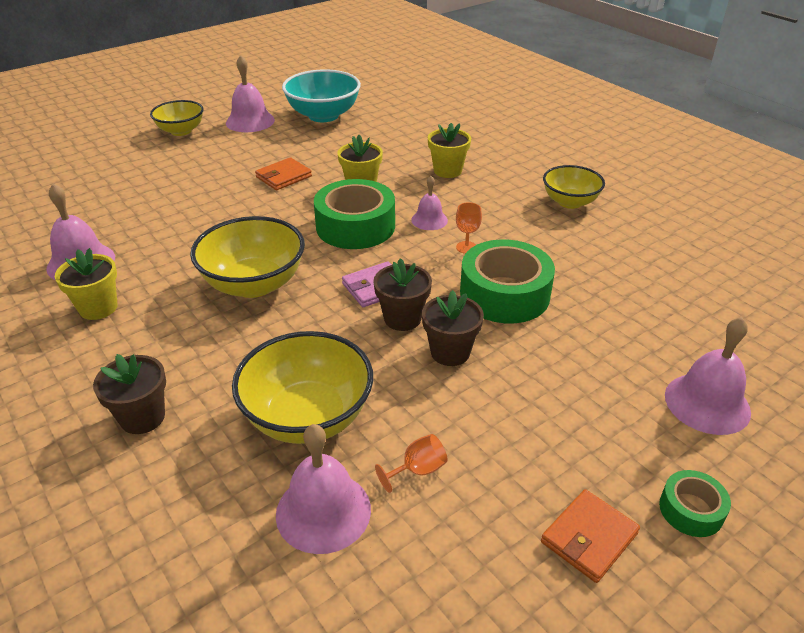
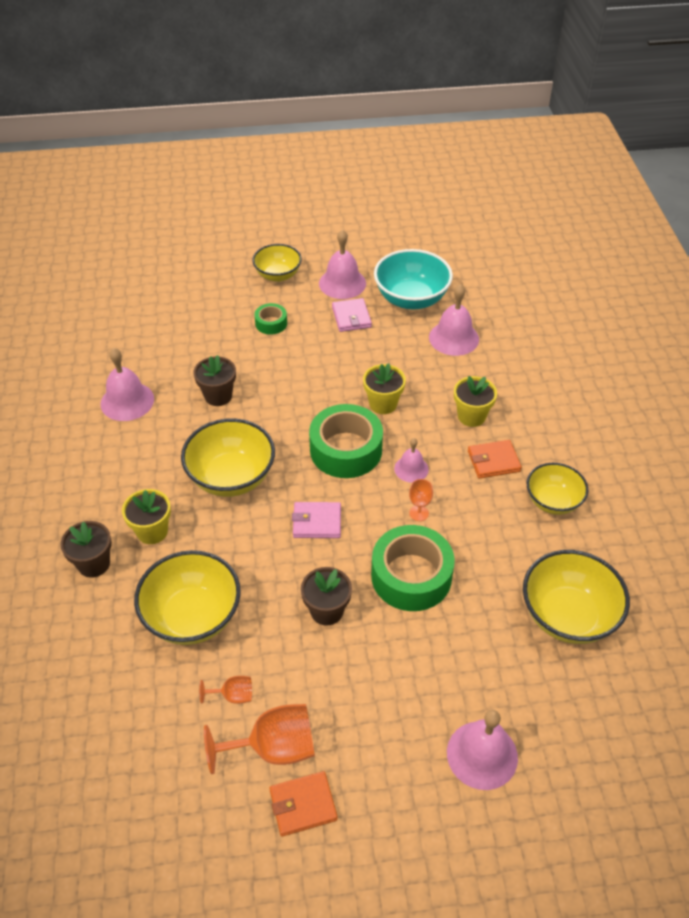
camera: 30 degrees right, 10 degrees up
(98, 308) = (116, 452): yellow flower pot -> yellow flower pot (152, 531)
(278, 139) = (351, 317): none -> pink wallet
(283, 177) = (326, 366): orange wallet -> orange wallet (493, 461)
(323, 511) = (156, 693): pink bell -> pink bell (454, 338)
(402, 318) = (315, 562): brown flower pot -> brown flower pot (218, 396)
(507, 498) = (273, 748): none -> orange goblet
(663, 271) = (568, 616): none -> yellow bowl
(691, 510) = (388, 826): green tape -> green tape (271, 323)

